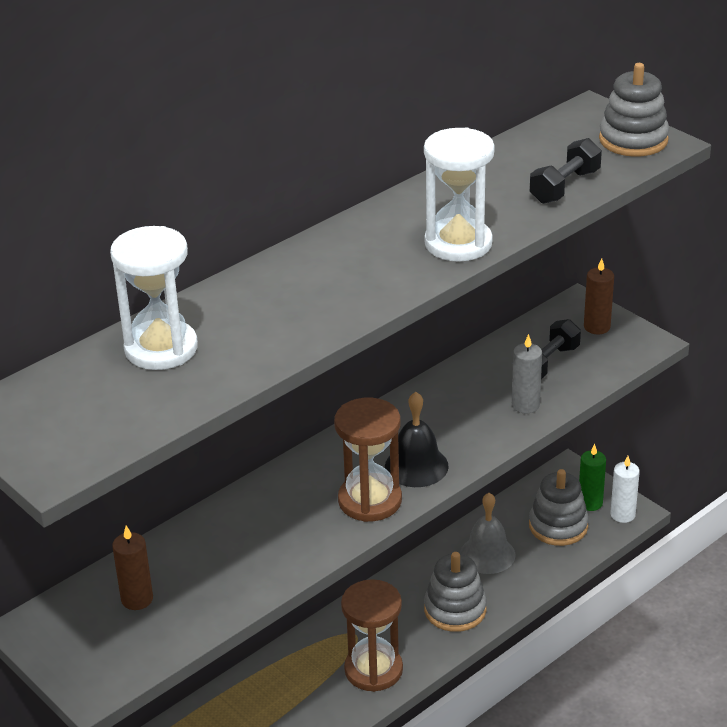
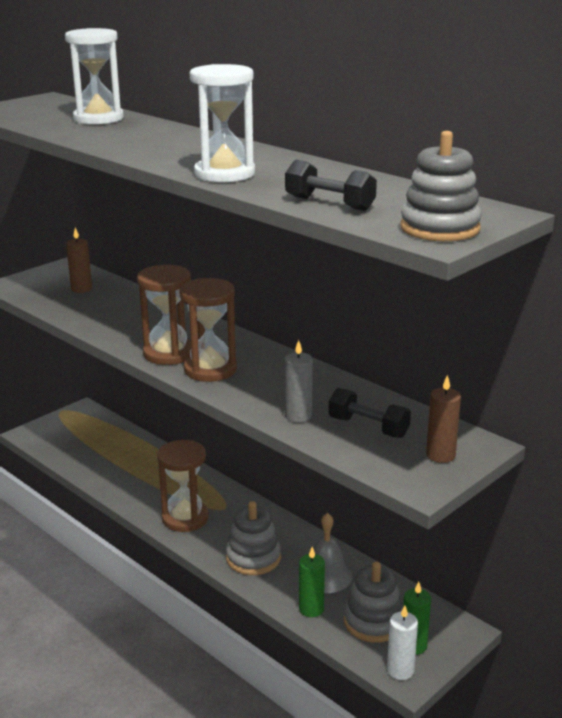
camera: 85 degrees right, 10 degrees down
(416, 466) = (210, 370): black bell -> brown hourglass
(540, 568) = (311, 609): none -> green candle

